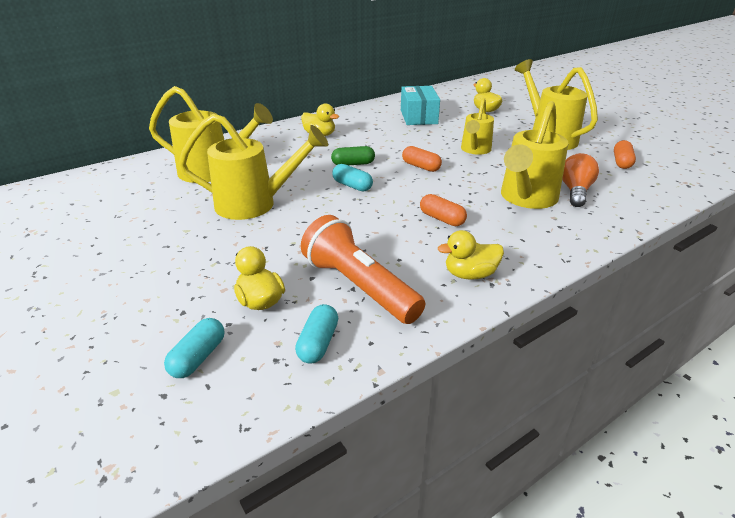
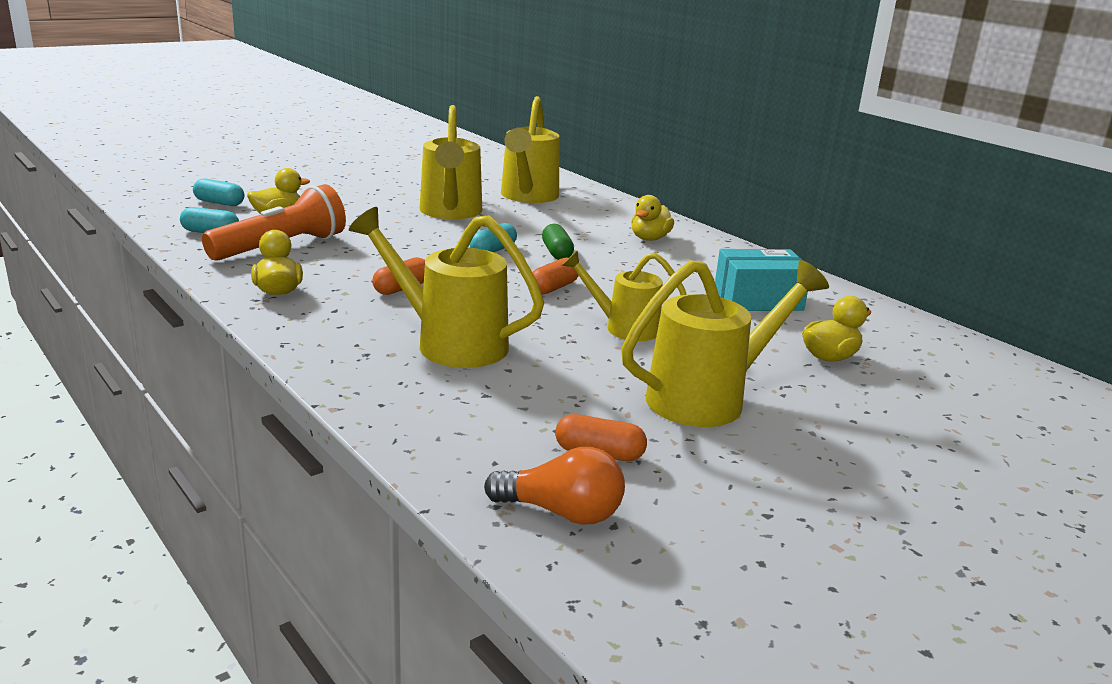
camera: 85 degrees right, 10 degrees down
(575, 191) = (472, 383): orange light bulb -> orange light bulb (562, 512)

